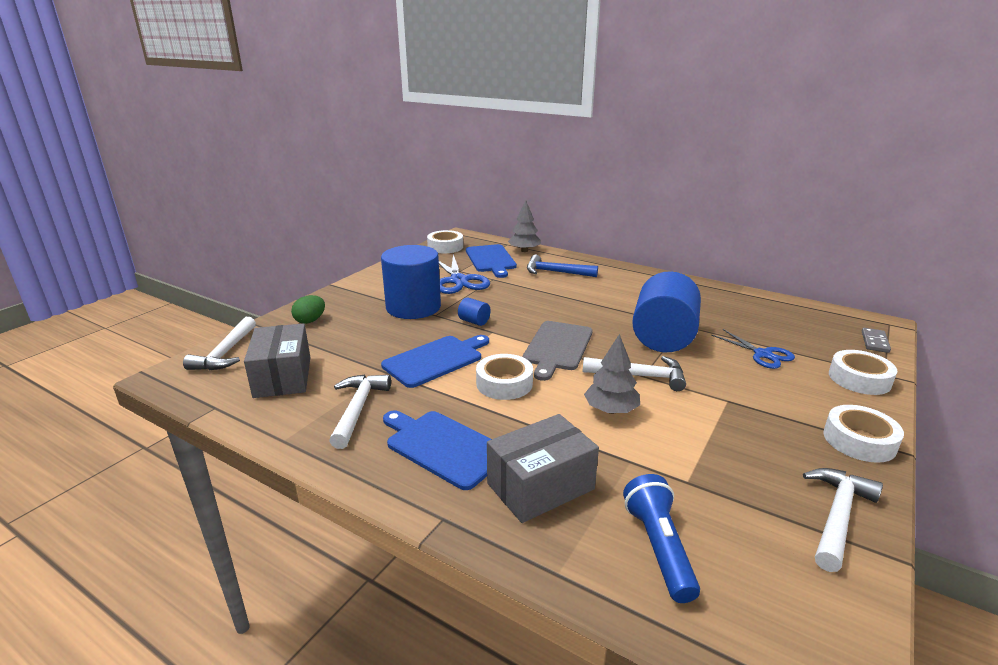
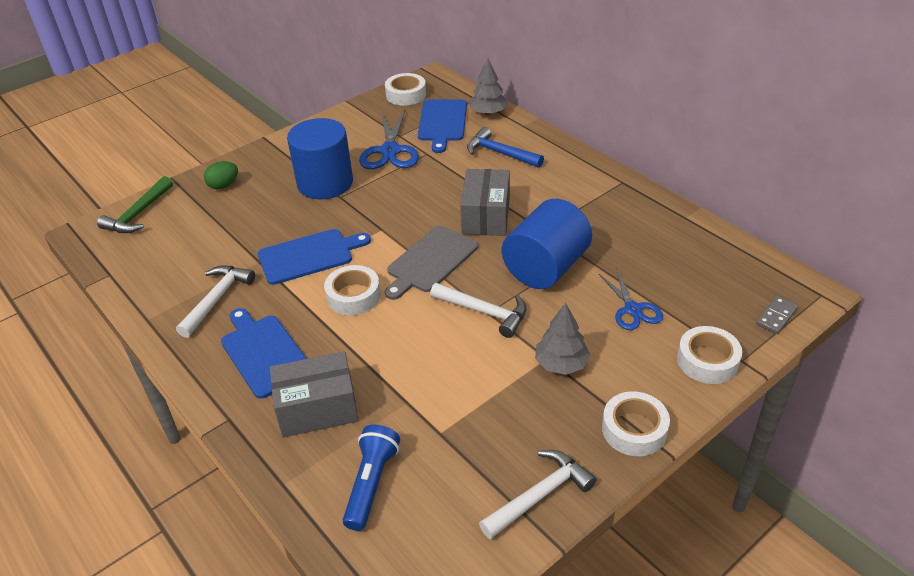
camera: 20 degrees right, 15 degrees up
(226, 353) = (138, 214): white hammer -> green hammer
(283, 377) = (173, 251): grey box -> grey box (486, 216)
(474, 321) = (372, 212): blue cylinder -> none
(611, 410) = (428, 345): grey tree -> grey tree (561, 364)

